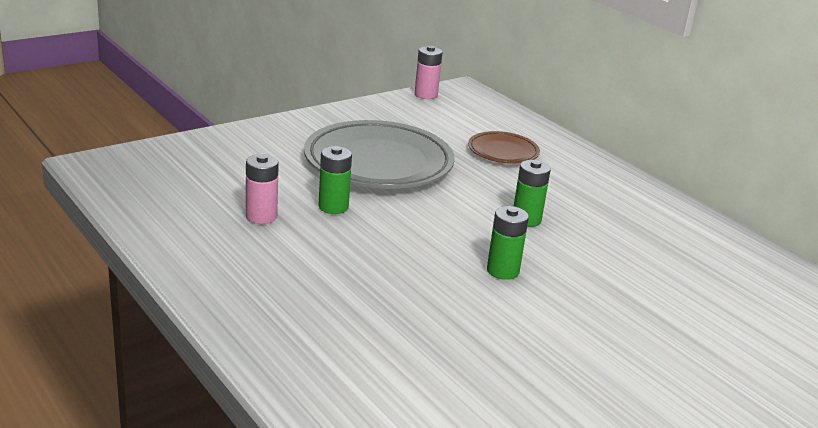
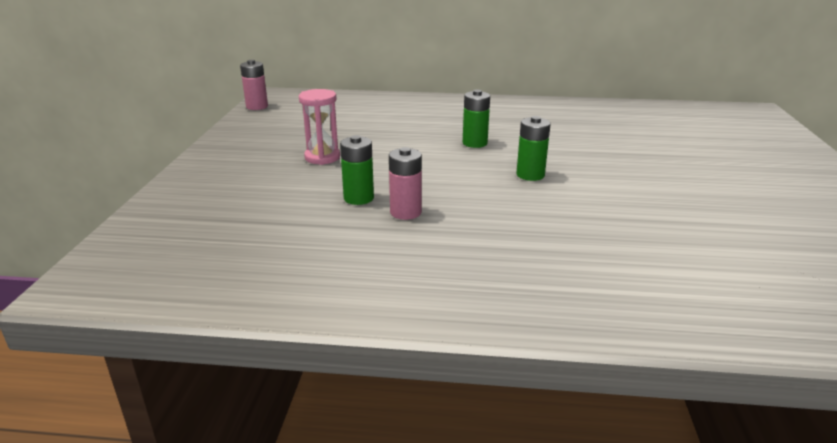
camera: 45 degrees left, 0 degrees up
(261, 216) = (326, 233): pink battery -> pink battery (405, 212)
(378, 163) = (322, 157): grey plate -> pink hourglass
(503, 152) = (378, 116): brown plate -> none

